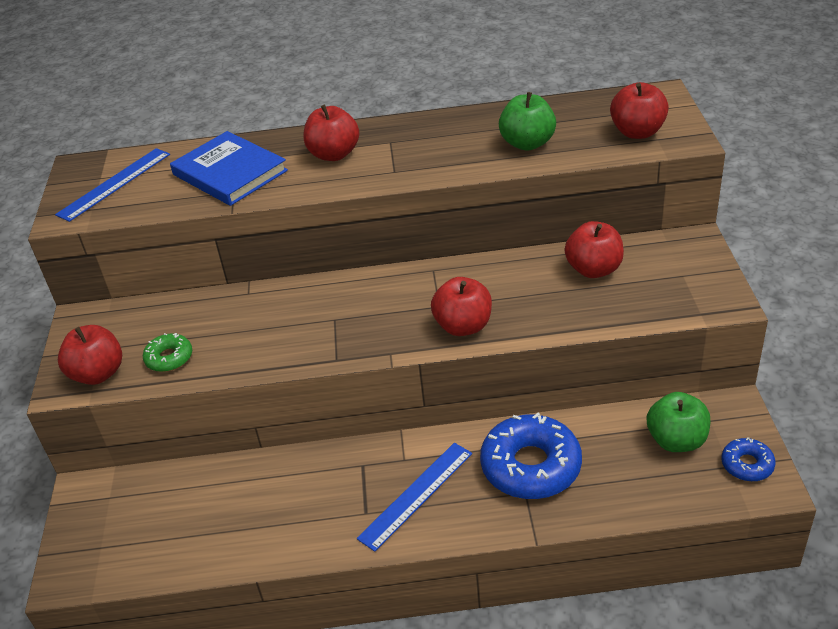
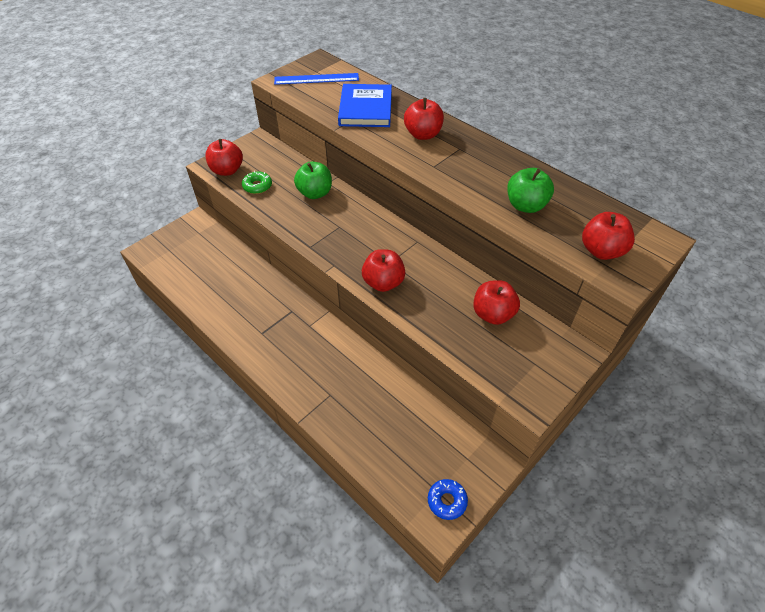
camera: 45 degrees right, 10 degrees up
(416, 495) = (289, 346): blue ruler -> none
(531, 466) = (351, 386): blue donut -> none
(676, 440) = (433, 449): green apple -> green apple (315, 193)

